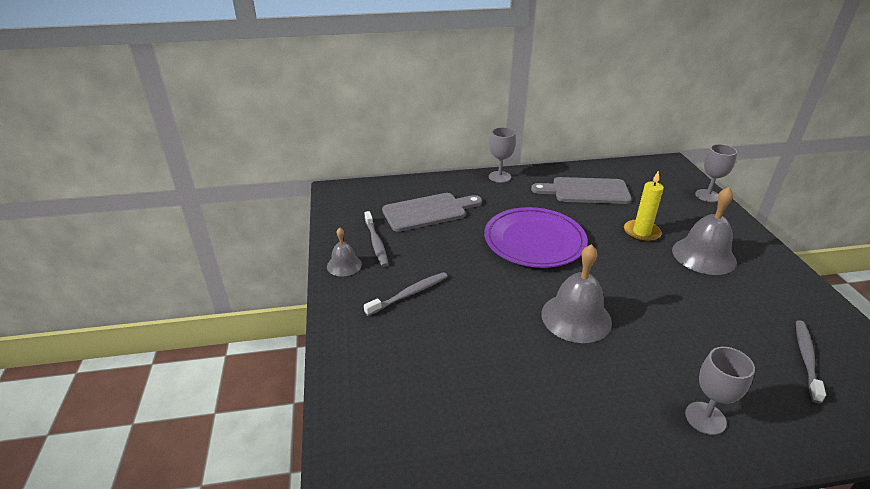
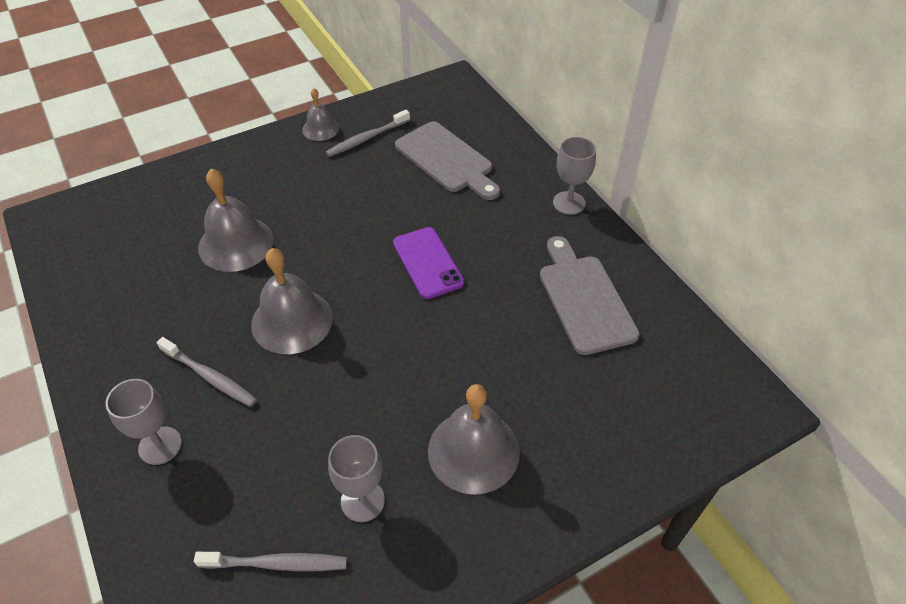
camera: 70 degrees right, 15 degrees up
(409, 294) = (290, 184): grey toothbrush -> grey toothbrush (210, 377)
(471, 339) = (236, 243): none -> grey bell
(534, 241) = (427, 263): purple plate -> purple phone
(641, 232) = (501, 372): yellow candle -> none
(707, 196) = (666, 461): grey goblet -> grey goblet (362, 501)

